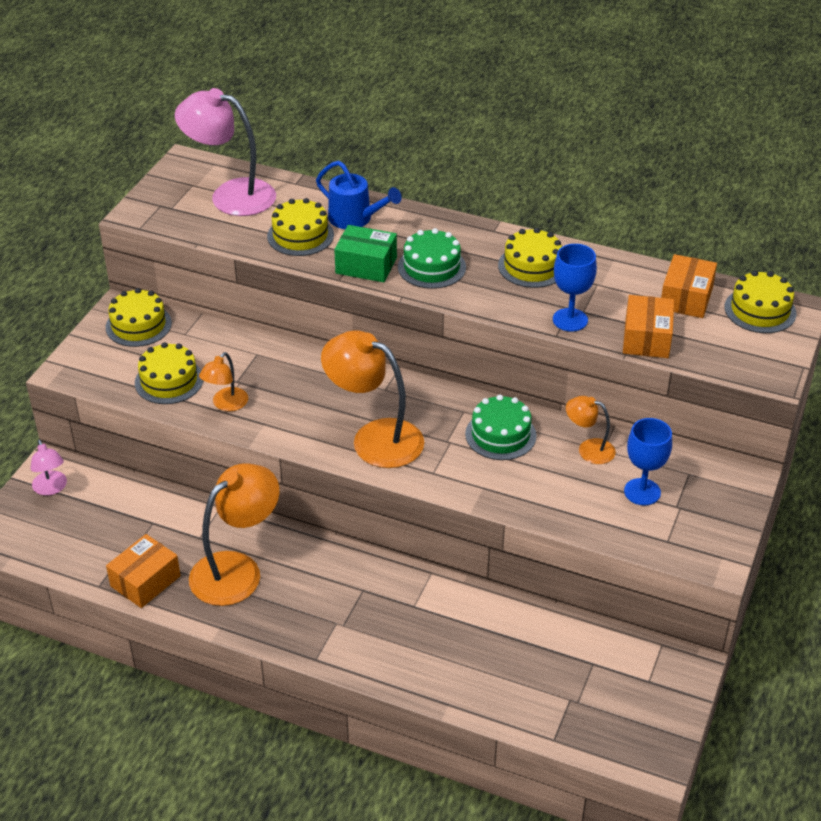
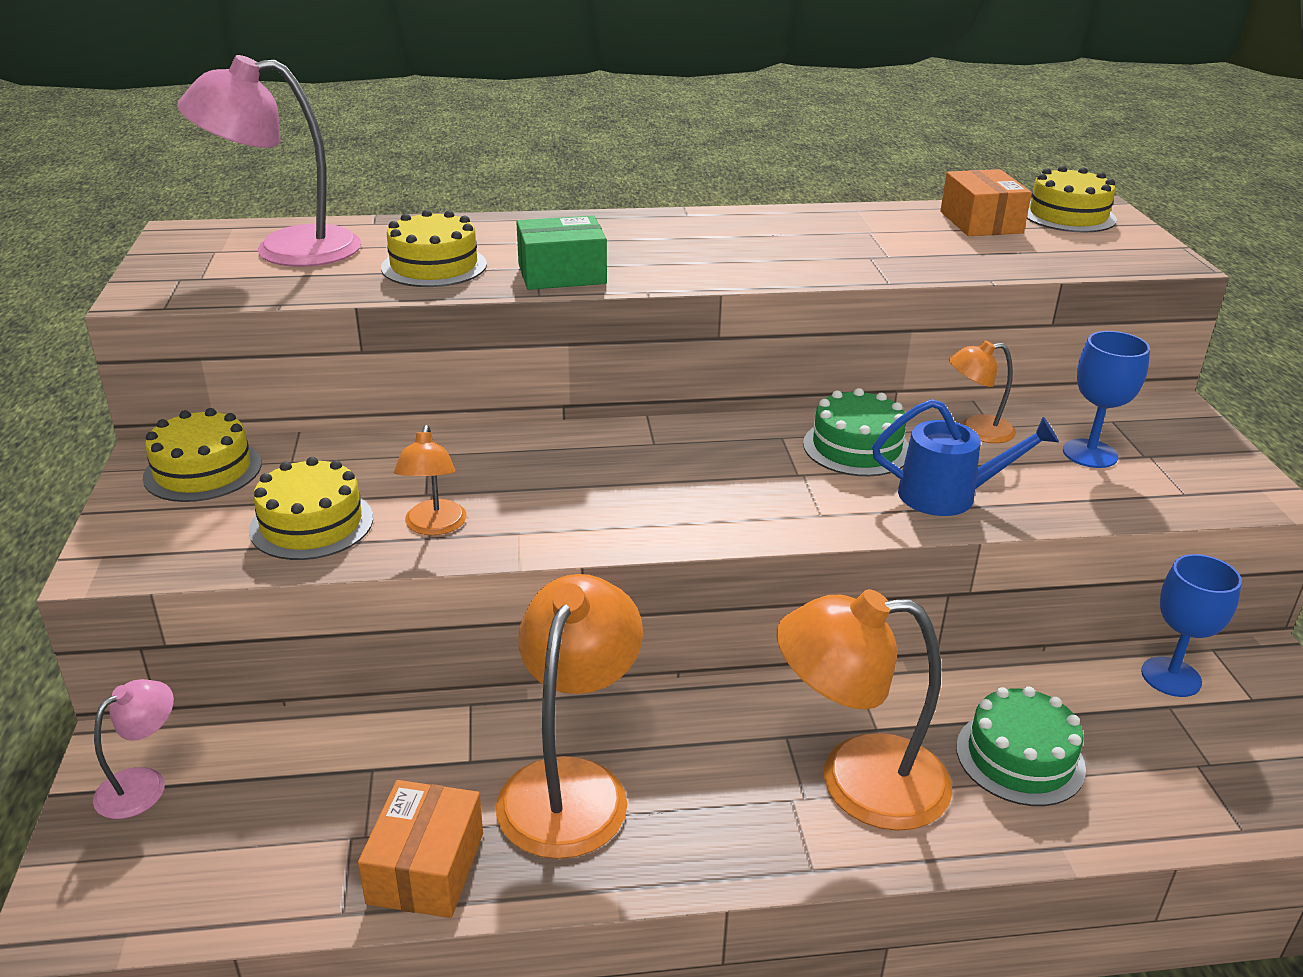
camera: 30 degrees left, 10 degrees down
(51, 488) = (143, 784): pink lamp -> pink lamp turned 90 degrees counterclockwise
(355, 219) = (495, 237): blue watering can -> blue watering can (949, 495)
(375, 438) = (698, 500): orange lamp -> orange lamp (857, 781)
(431, 267) = (651, 258): green cake -> green cake (1020, 757)
(532, 266) = (774, 233): yellow cake -> none
(570, 320) = (885, 266): blue goblet -> blue goblet (1171, 677)
(646, 338) = (992, 262): orange box -> none

